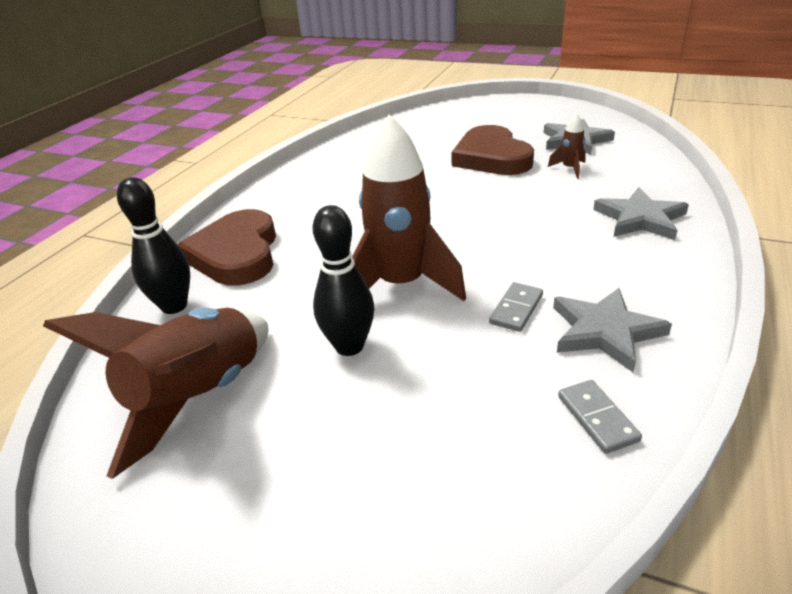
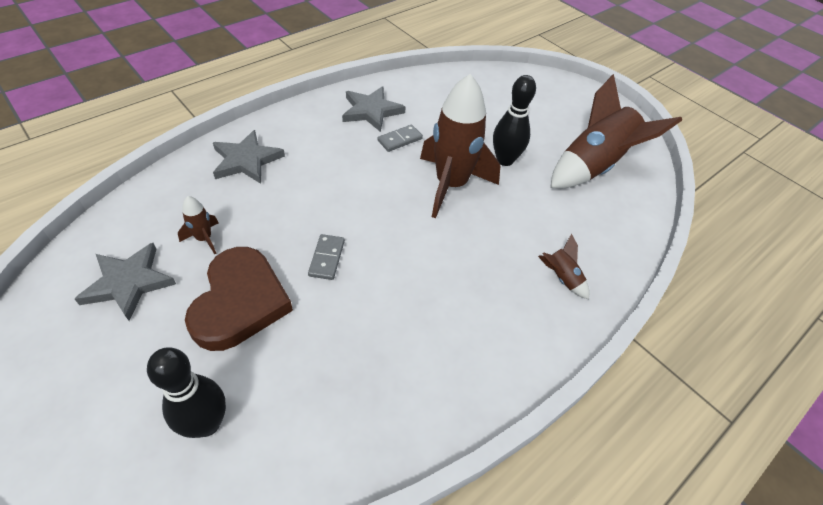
camera: 160 degrees left, 15 degrees up
(174, 306) = (613, 241): black bowling pin -> black bowling pin (206, 424)
(236, 254) = (561, 278): brown heart -> brown rocket
(597, 418) = (418, 87): grey domino -> grey domino (327, 258)

